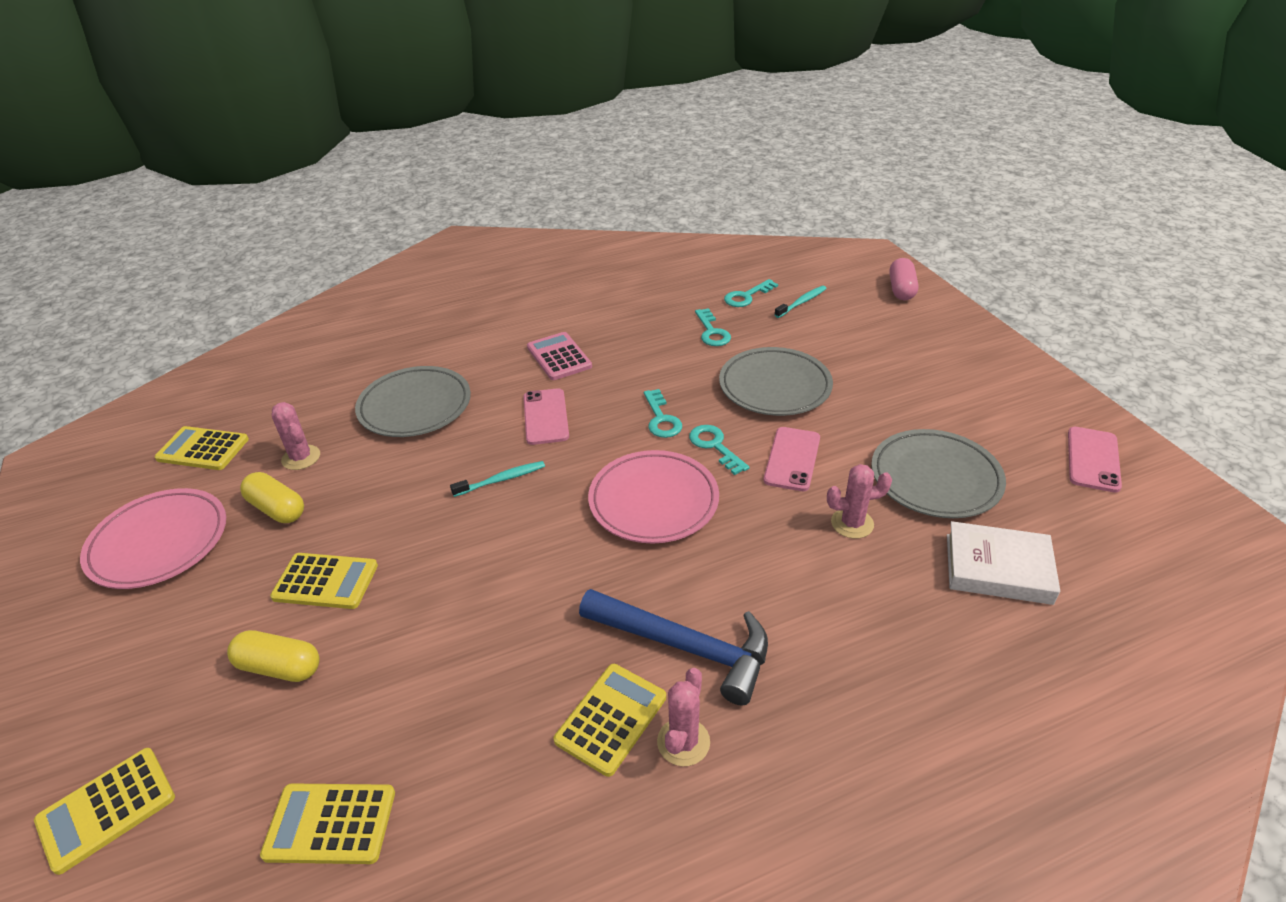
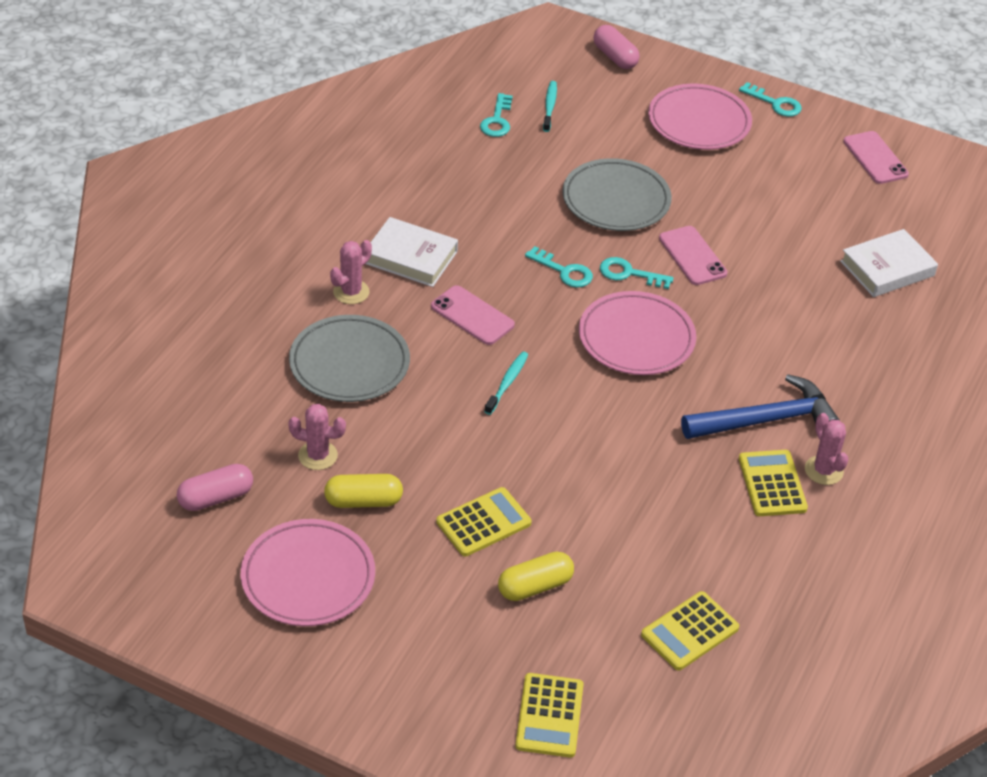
camera: 45 degrees left, 5 degrees up
(203, 449) = (216, 498): yellow calculator -> pink capsule
(559, 357) = (411, 257): pink calculator -> white book
(712, 332) = (510, 171): turquoise key -> turquoise key (775, 103)
(852, 523) = (778, 284): pink cactus -> pink cactus (351, 292)
(925, 360) = (699, 122): none -> pink plate
(935, 478) = (796, 223): grey plate -> none

